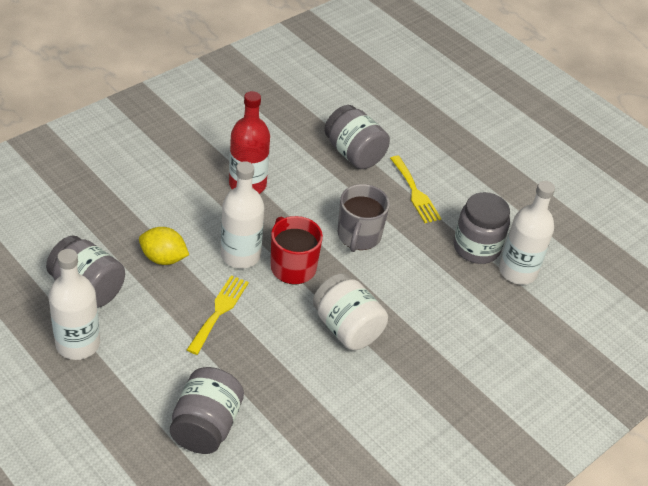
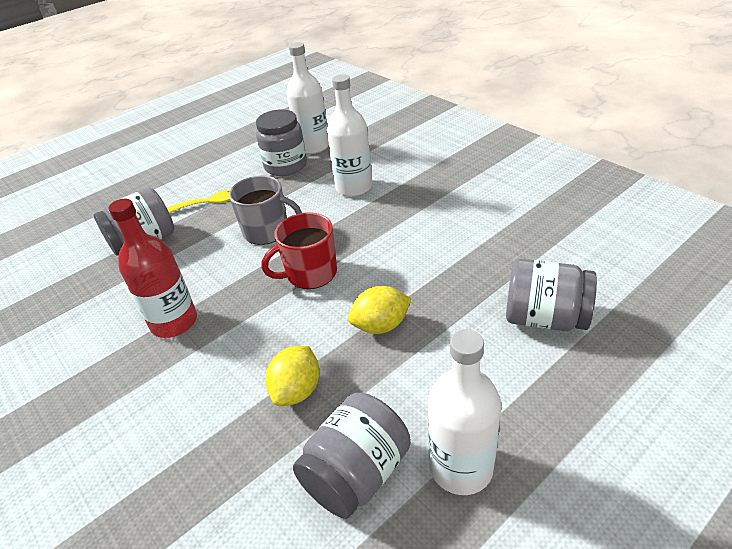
camera: 80 degrees left, 5 degrees down
(219, 311) = (381, 325): yellow fork -> yellow lemon
(240, 255) = (292, 316): white bottle -> white bottle (354, 187)
(347, 328) = (390, 231): white jar -> none

